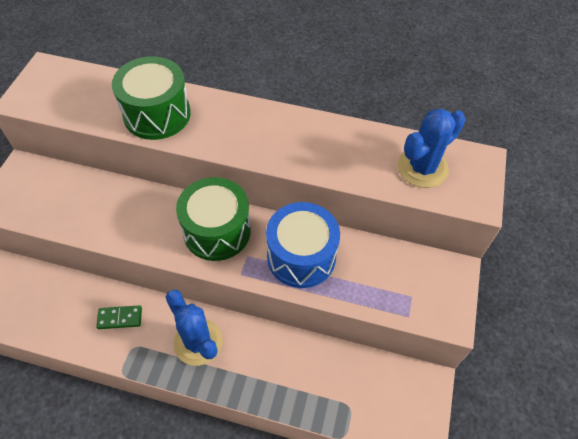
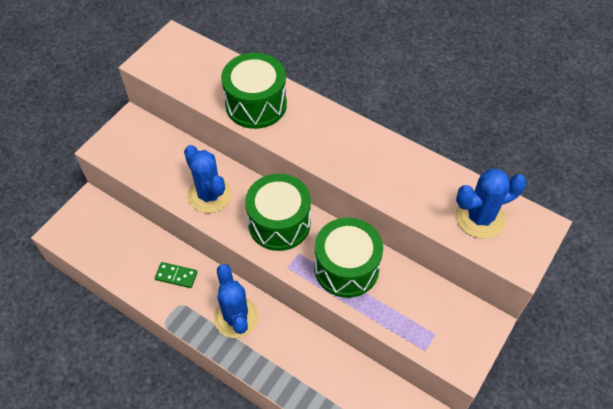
camera: 20 degrees right, 0 degrees up
(133, 222) = (209, 195): none -> blue cactus
(301, 256) = (346, 268): blue drum -> green drum

